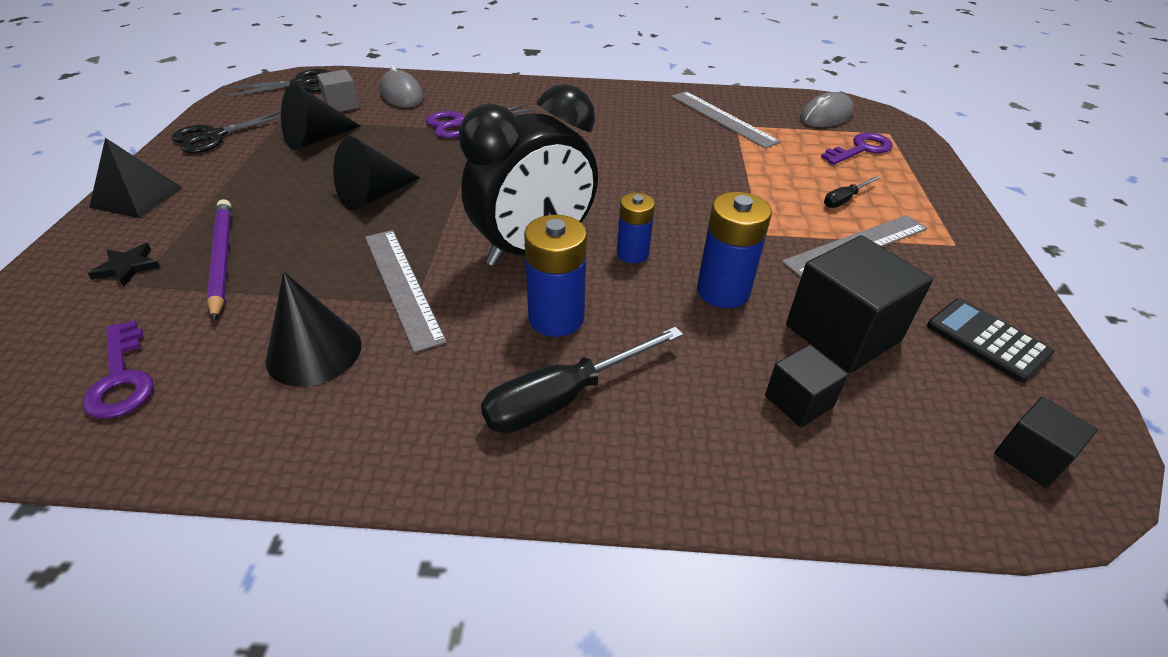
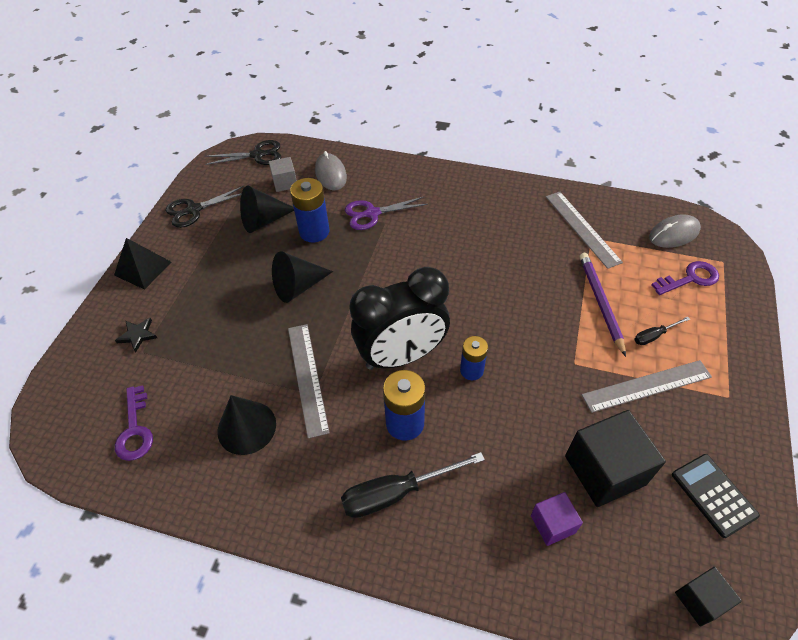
camera: 15 degrees right, 10 degrees up
(222, 259) = (195, 336): purple pencil -> purple pencil (600, 303)
(723, 291) = (528, 417): blue battery -> blue battery (314, 232)
(798, 401) = (552, 524): black cube -> purple cube

